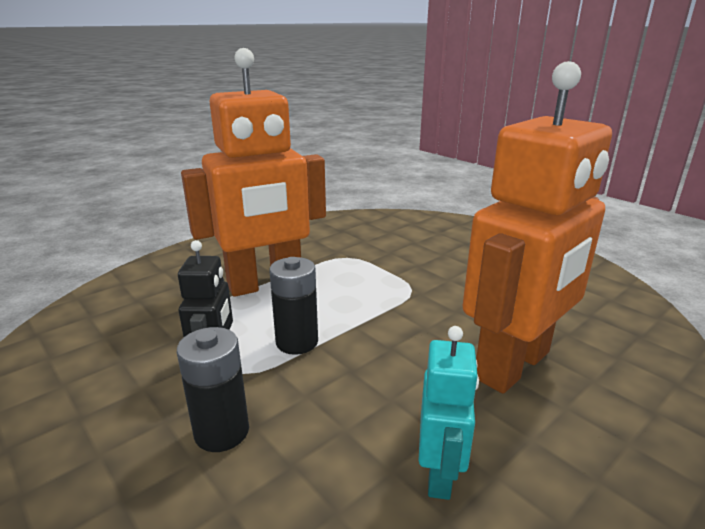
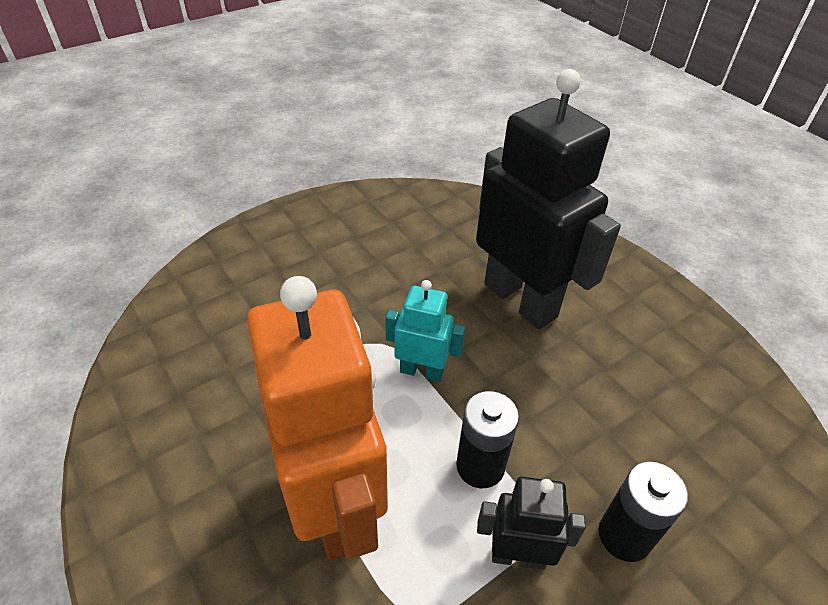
camera: 85 degrees left, 20 degrees up
(440, 474) = (644, 376): turquoise robot -> turquoise robot (421, 371)
(513, 366) = (521, 300): orange robot -> black robot

